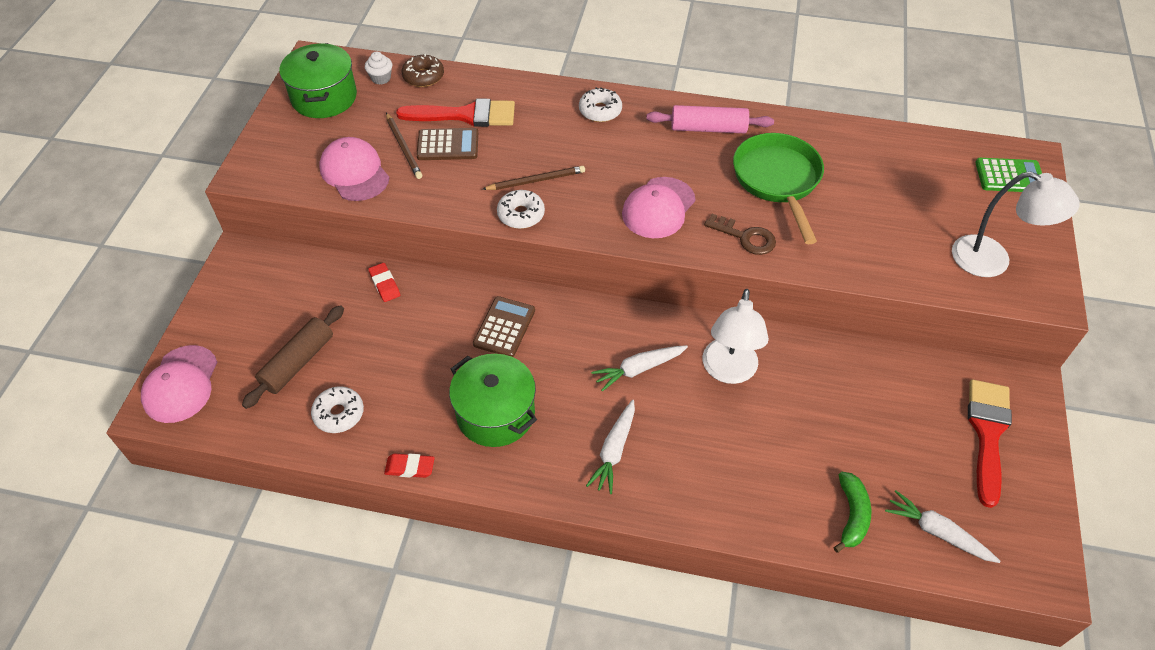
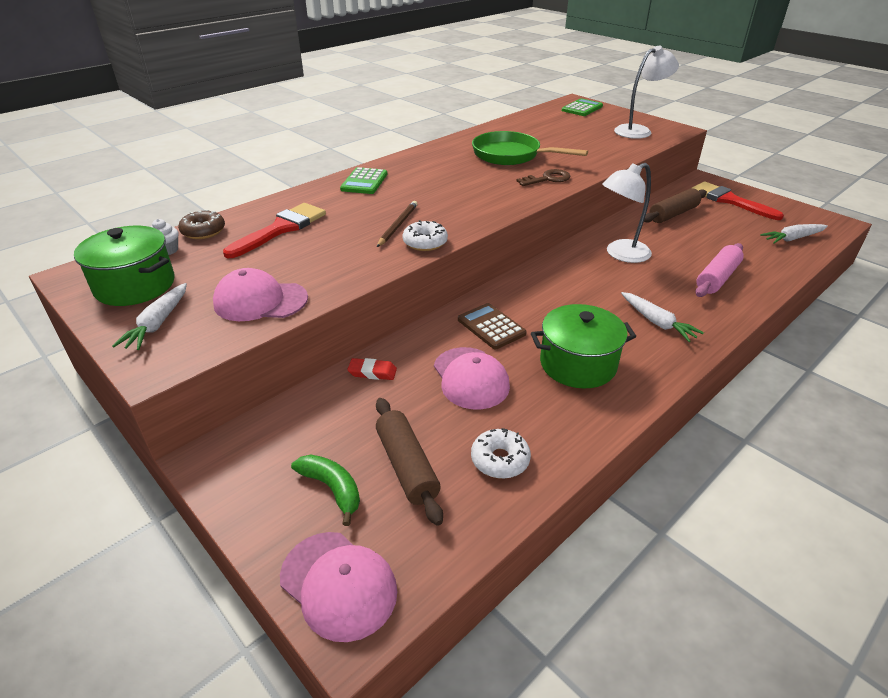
camera: 55 degrees left, 15 degrees down
(404, 147) = (271, 267): brown pencil -> none
(410, 467) = (600, 435): red eraser -> none
(448, 145) = (301, 247): brown calculator -> none
(600, 111) = (364, 182): white donut -> green calculator
(639, 369) = (589, 285): white carrot -> white carrot (158, 323)
(658, 208) = (486, 194): pink cap -> pink cap (470, 378)
(708, 128) = (436, 158): pink rolling pin -> pink rolling pin (717, 278)
(728, 371) = (620, 254): white lamp -> white lamp turned 105 degrees clockwise
(852, 515) = (766, 258): green banana -> green banana (332, 488)
(881, 386) = (673, 214): none -> brown rolling pin

